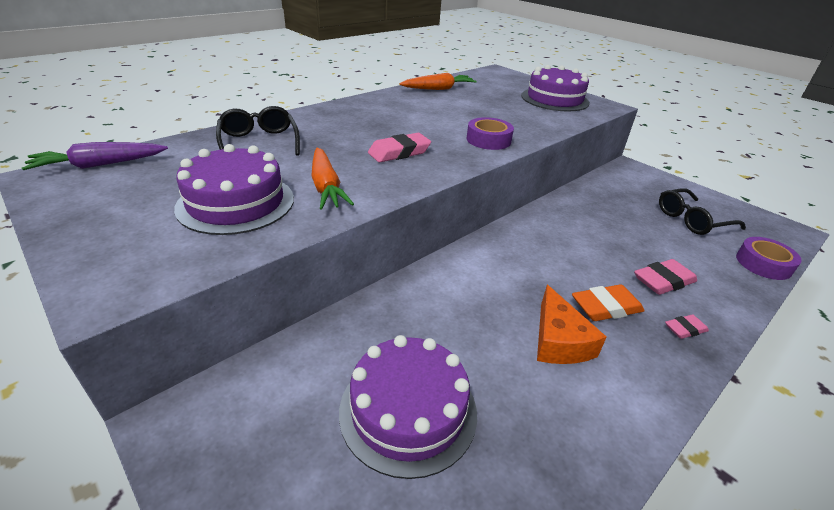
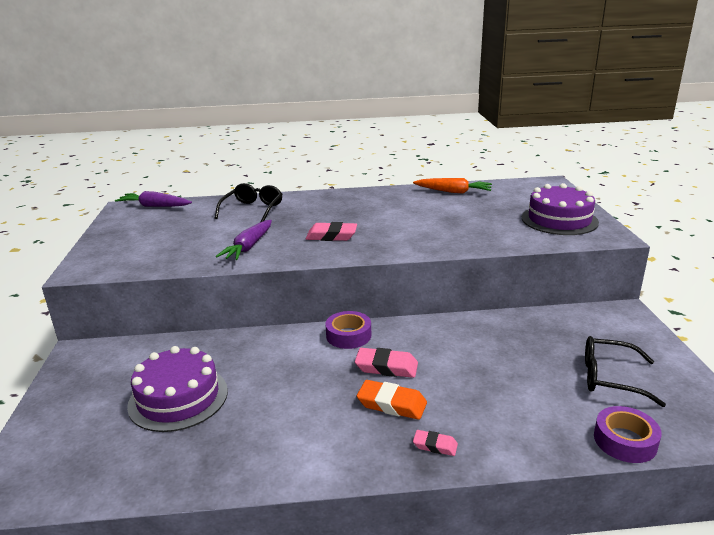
camera: 40 degrees right, 10 degrees down
(236, 203) = (188, 243): purple cake -> none
(326, 187) = (248, 247): orange carrot -> purple carrot
(488, 140) = (419, 242): purple tape -> purple tape (348, 335)
(559, 340) = (320, 407): orange cheese -> none
(663, 281) = (478, 409): pink eraser -> pink eraser (386, 367)

